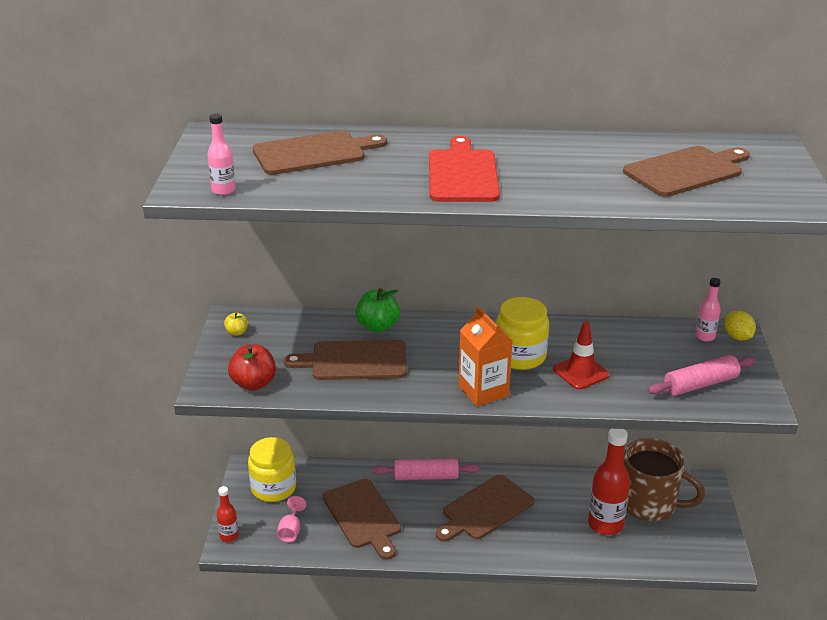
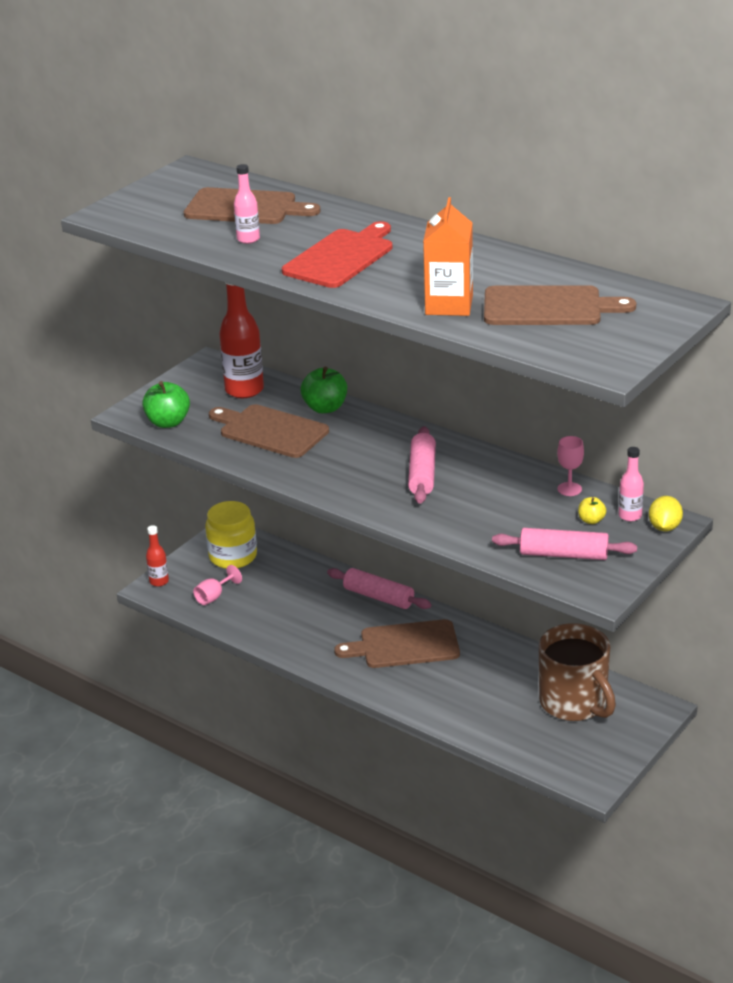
camera: 35 degrees right, 0 degrees up
(223, 190) = (132, 222): pink bottle -> pink bottle (248, 239)
(237, 332) = (200, 376): yellow apple -> yellow apple (591, 520)
(254, 383) = (168, 422): red apple -> green apple
(363, 516) = (287, 608): brown cutting board -> none
(483, 391) = (351, 492): orange carton -> orange carton (449, 305)
(520, 356) = (422, 474): yellow jar -> pink rolling pin
(580, 372) = (461, 506): red traffic cone -> none
(605, 524) = (508, 703): red bottle -> red bottle (244, 390)
(639, 330) = (569, 489): none -> pink goblet

